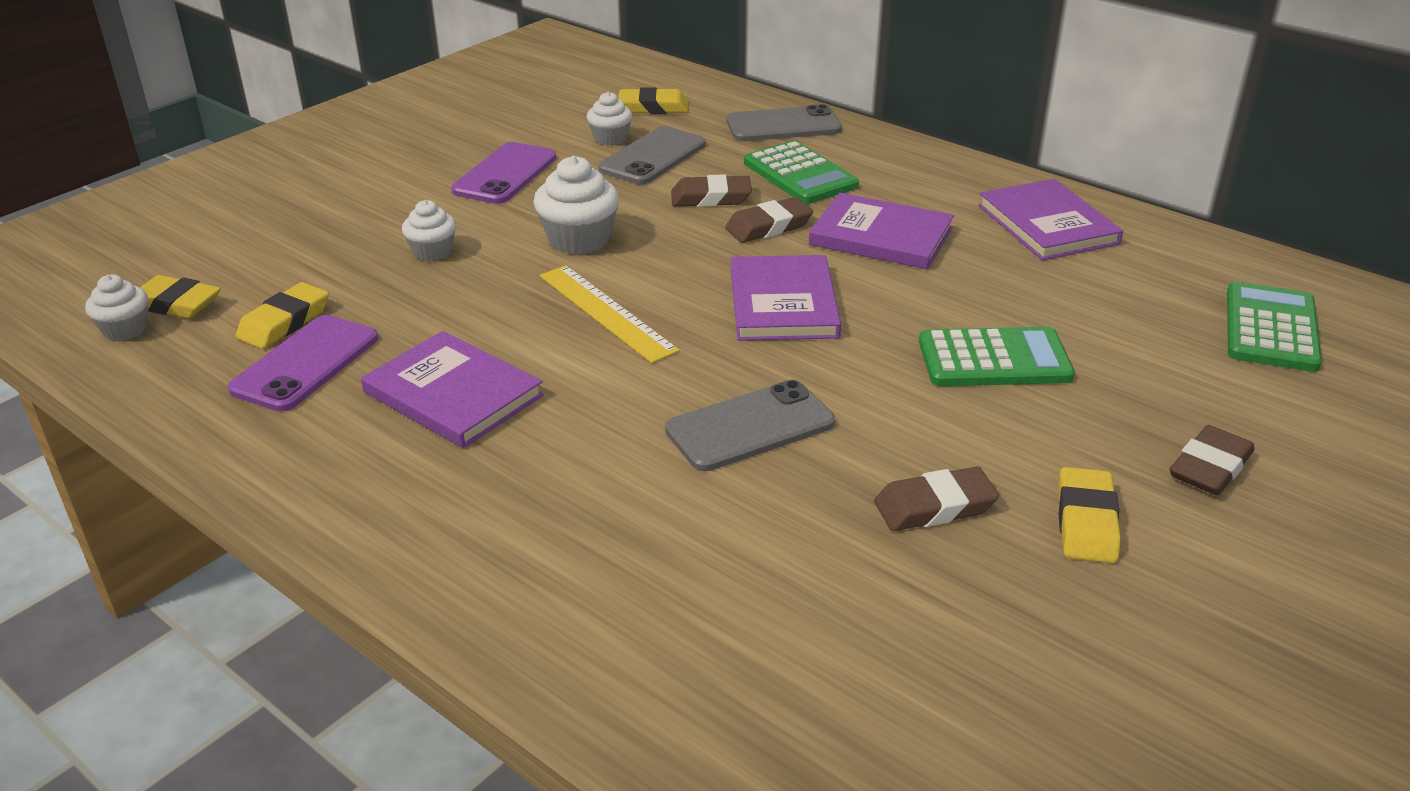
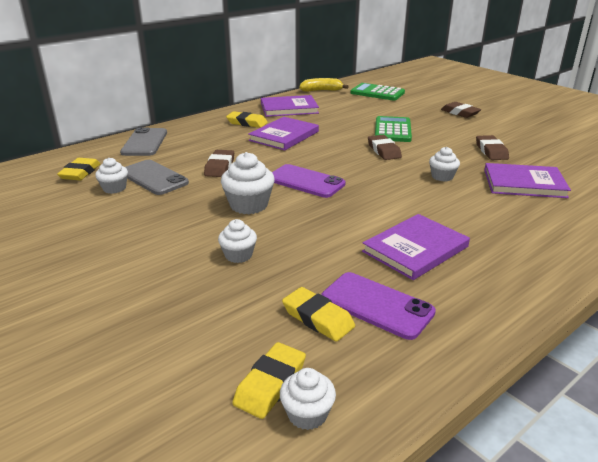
camera: 80 degrees left, 5 degrees down
(505, 174) = (137, 226): purple phone -> purple phone (305, 181)
(607, 312) = (336, 202): yellow ruler -> none
(750, 427) = (442, 177): grey phone -> white cupcake
(768, 226) = (261, 157): brown eraser -> brown eraser (383, 151)
(783, 303) = (339, 161): purple book -> purple book (524, 183)
(800, 174) = (208, 145): green calculator -> none
(1086, 522) = (494, 132): yellow eraser -> yellow eraser (247, 123)
(1213, 250) = (321, 90): none -> yellow banana

